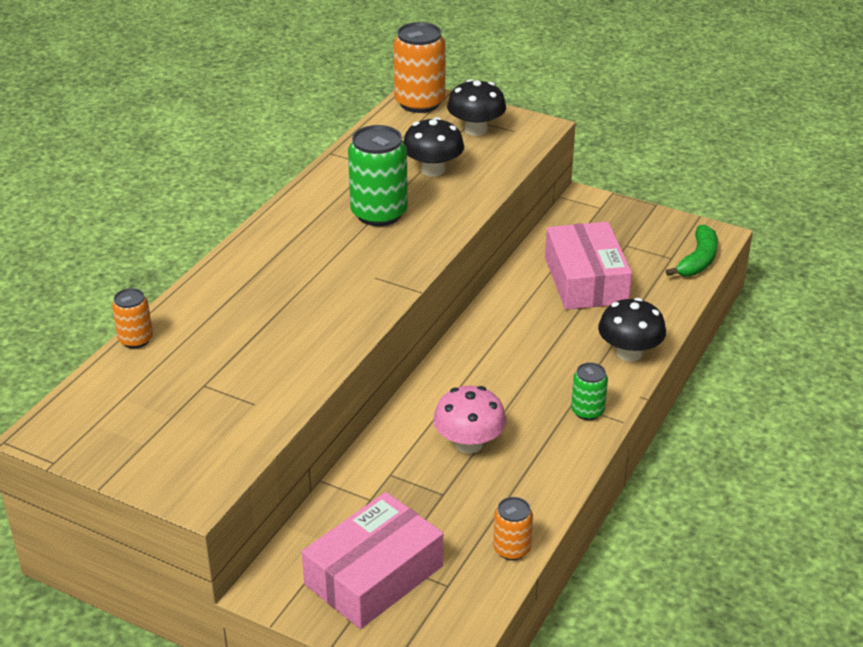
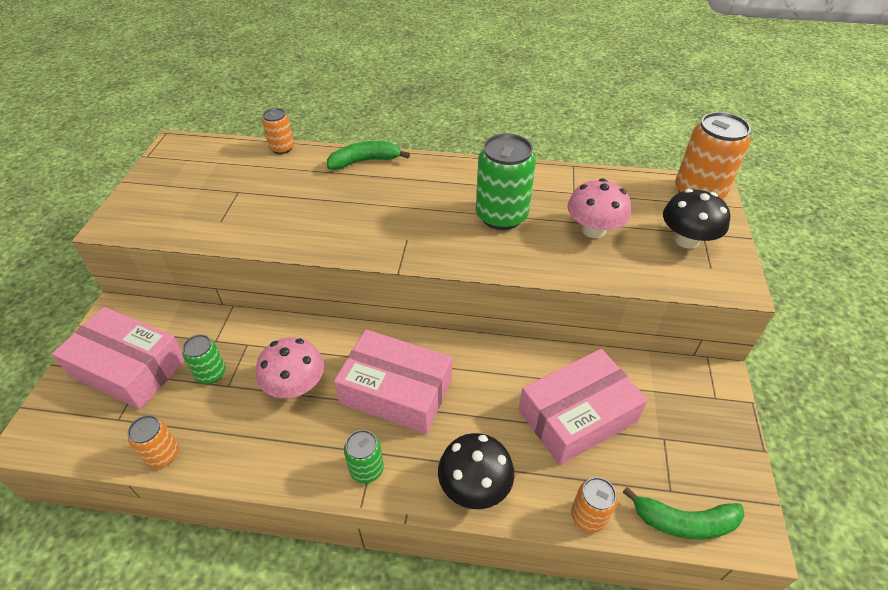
camera: 70 degrees right, 10 degrees up
(217, 280) = (365, 161): none -> green banana
(419, 506) = (211, 373): none -> green can
(433, 170) = (593, 230): black mushroom -> pink mushroom
(509, 377) = (396, 391): none -> pink box
(677, 302) = (588, 516): none -> orange can

